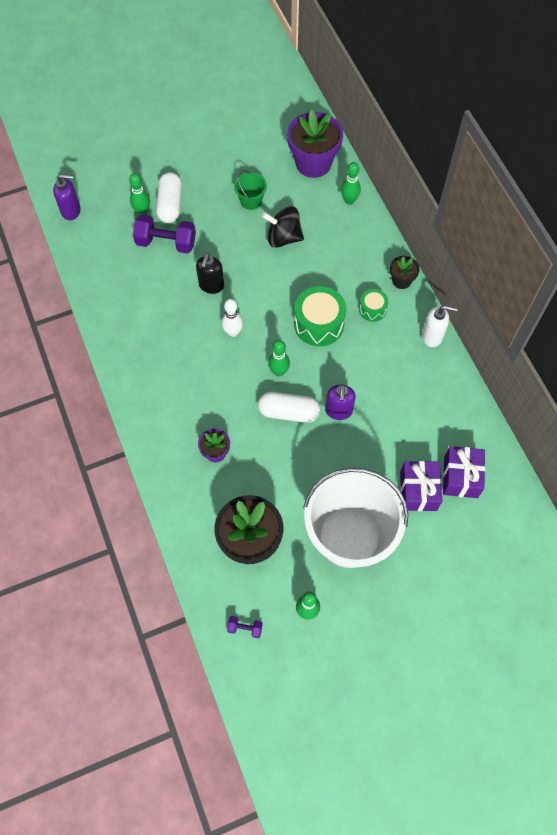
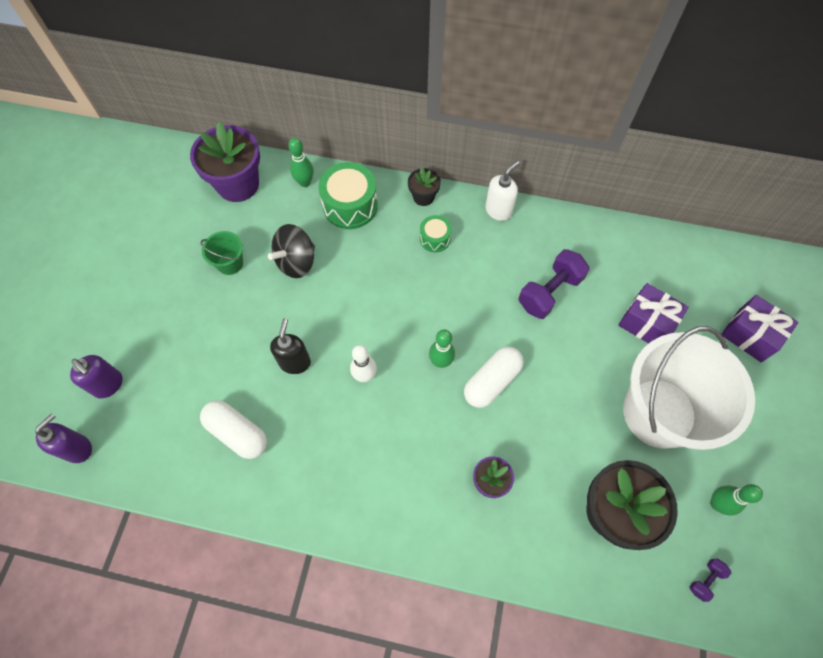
camera: 55 degrees left, 0 degrees up
(142, 211) = (148, 373): green bowling pin -> none
(166, 242) = (207, 373): purple dumbbell -> purple dumbbell (549, 292)
(170, 204) = (165, 340): white capsule -> white capsule (237, 433)
(211, 285) = (295, 362): black soap dispenser -> black soap dispenser turned 135 degrees counterclockwise
(319, 324) = (415, 293): green drum -> green drum (350, 205)
(338, 411) = (521, 336): purple soap dispenser -> purple soap dispenser (108, 385)
(460, 477) = (653, 280): purple gift -> purple gift (749, 335)

